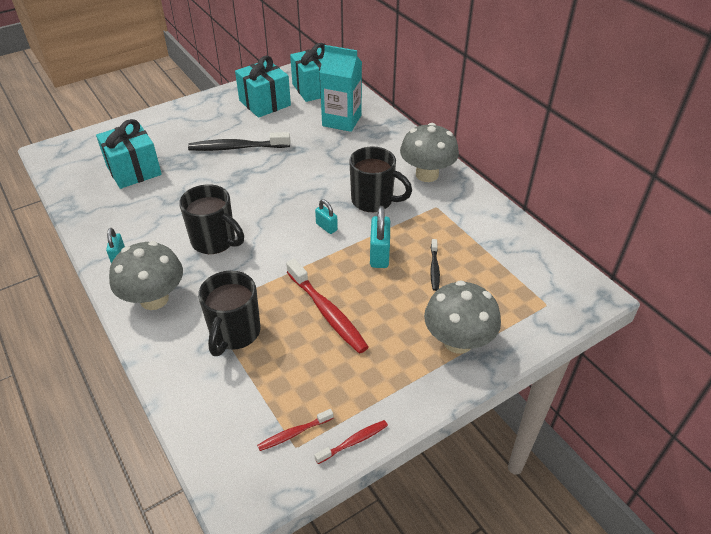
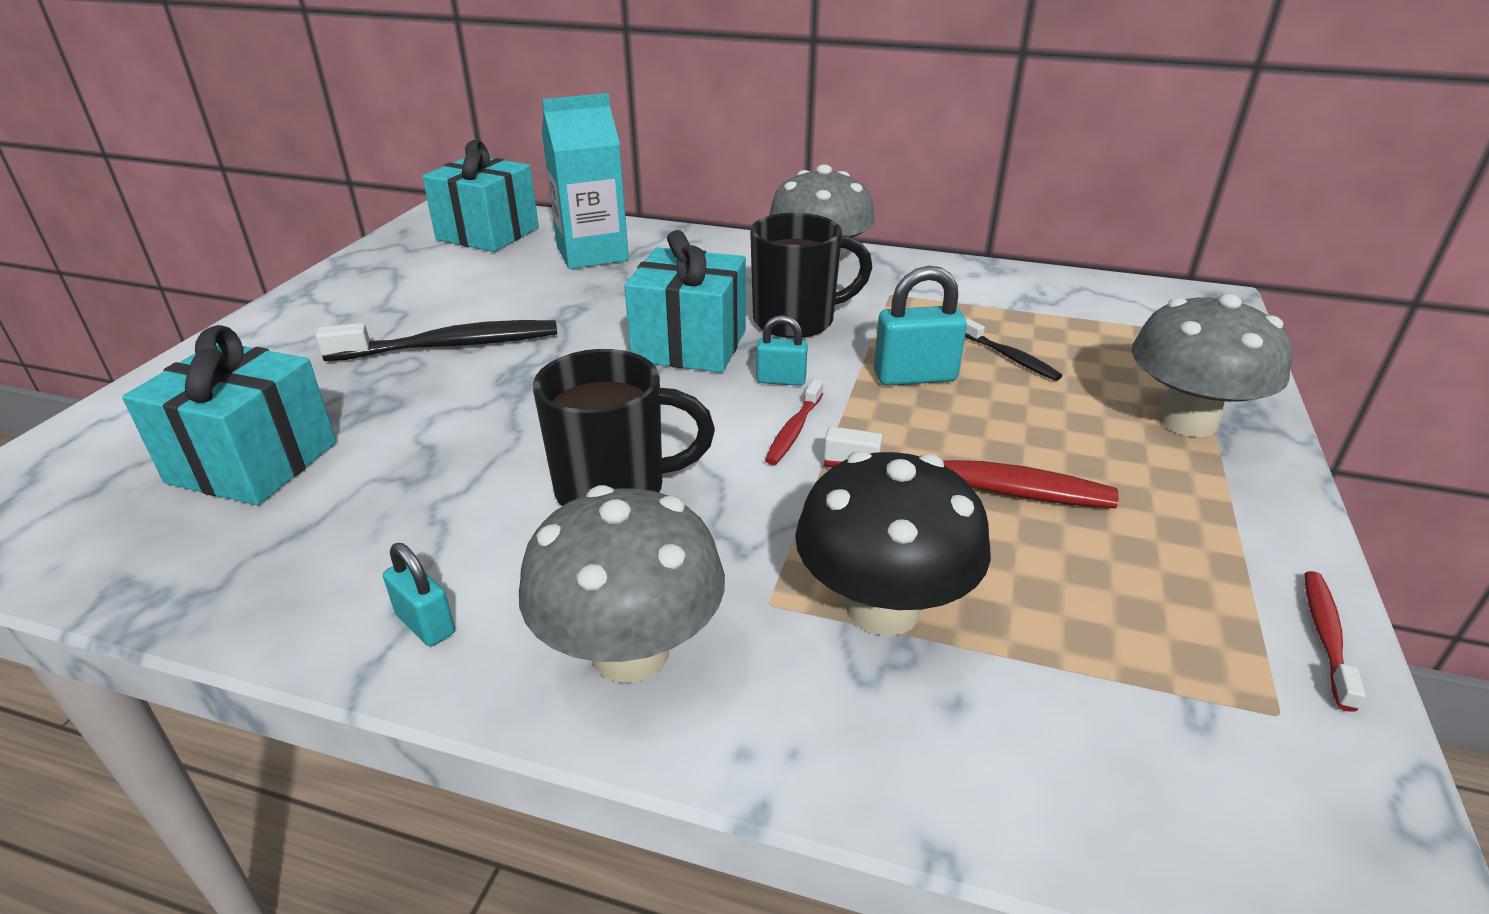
camera: 40 degrees left, 10 degrees down
(234, 333) = (883, 608): black mug -> black mushroom
(237, 148) = (451, 346): black toothbrush -> black toothbrush turned 150 degrees counterclockwise
(265, 103) = (418, 275): turquoise gift -> turquoise gift (690, 345)
(294, 433) = (1240, 694): red toothbrush -> red toothbrush (794, 430)
(379, 255) = (914, 377): turquoise padlock -> turquoise padlock turned 60 degrees counterclockwise

